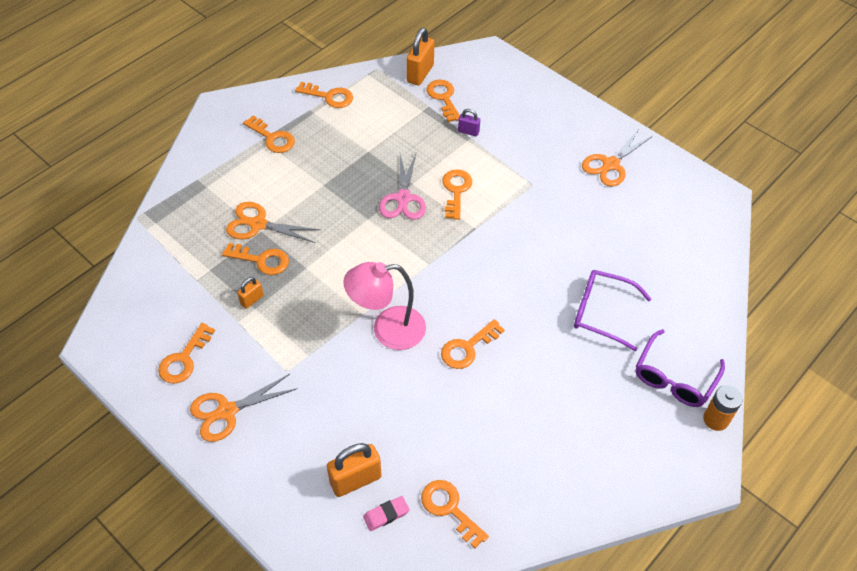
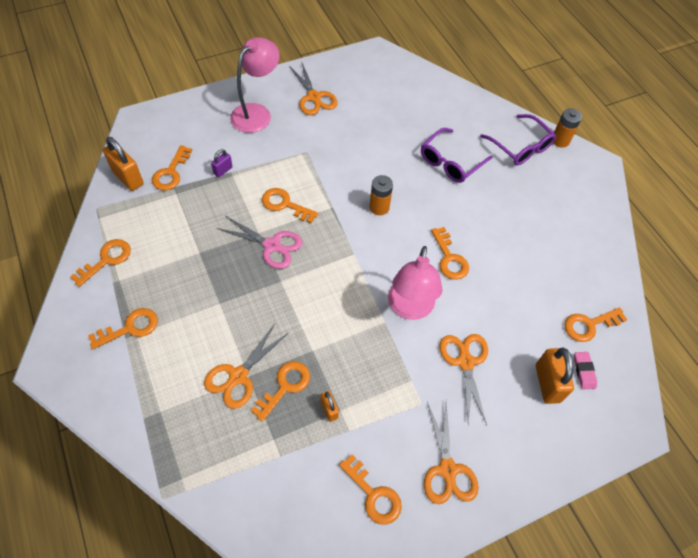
camera: 70 degrees left, 5 degrees up
(347, 396) = (465, 362): none -> orange scissors
(443, 98) = (171, 172): orange key -> orange key turned 75 degrees counterclockwise
(498, 266) = (379, 207): none -> orange battery
(556, 129) = (257, 113): none -> pink lamp

